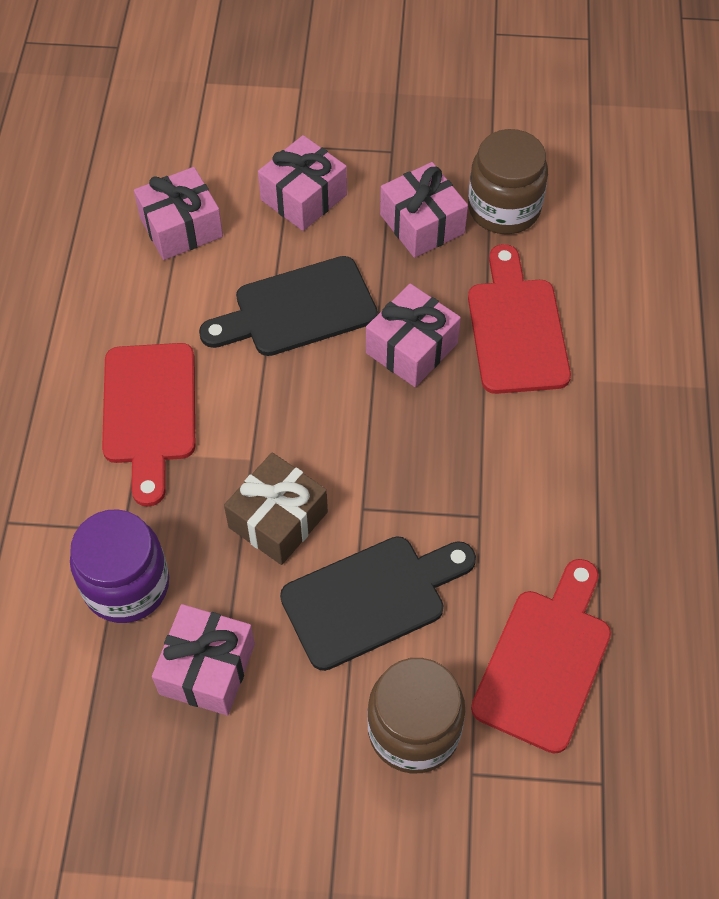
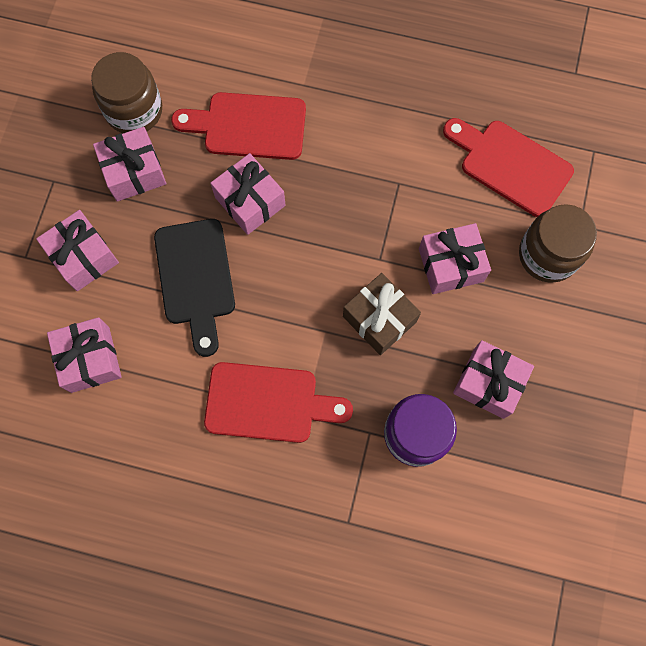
camera: 80 degrees left, 15 degrees up
(371, 598) = (451, 265): black cutting board -> pink gift

